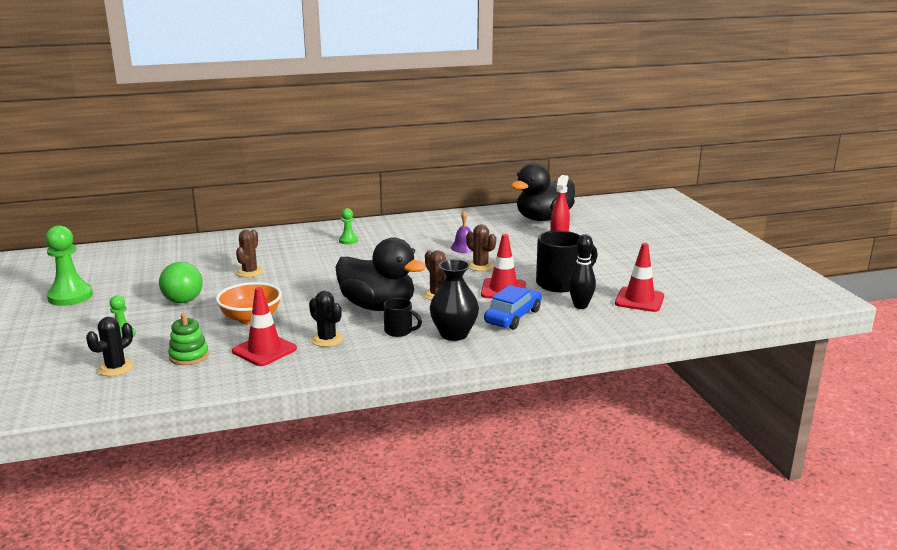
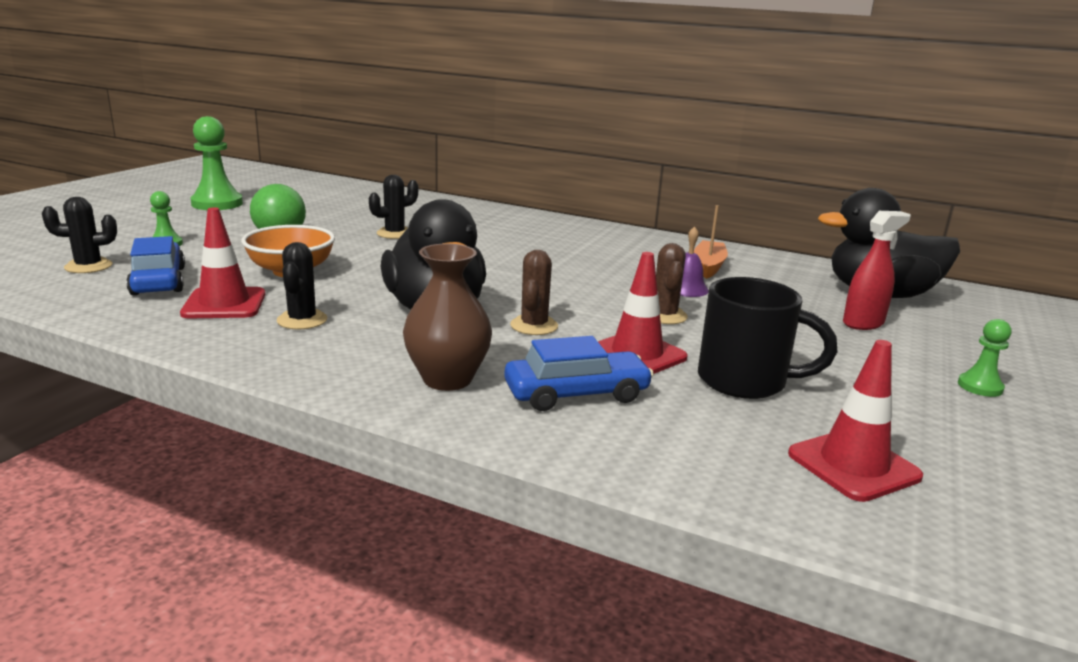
camera: 40 degrees right, 0 degrees up
(189, 356) = (158, 281): green stacking toy -> blue car
(250, 272) = (394, 233): brown cactus -> black cactus
(348, 240) = (559, 239): green pawn -> green pawn (980, 387)
(399, 331) = (393, 346): black mug -> none
(451, 230) = (708, 266): none -> orange boat
(454, 334) = (447, 379): black vase -> brown vase
(580, 306) = (718, 426): black bowling pin -> none

